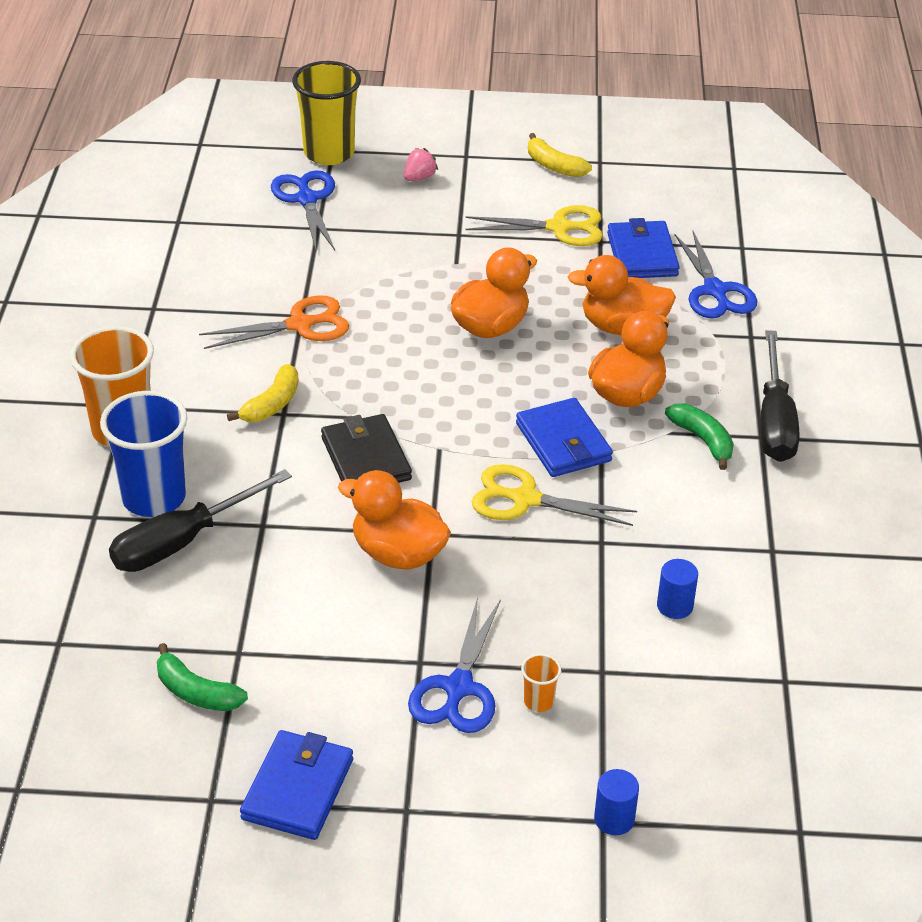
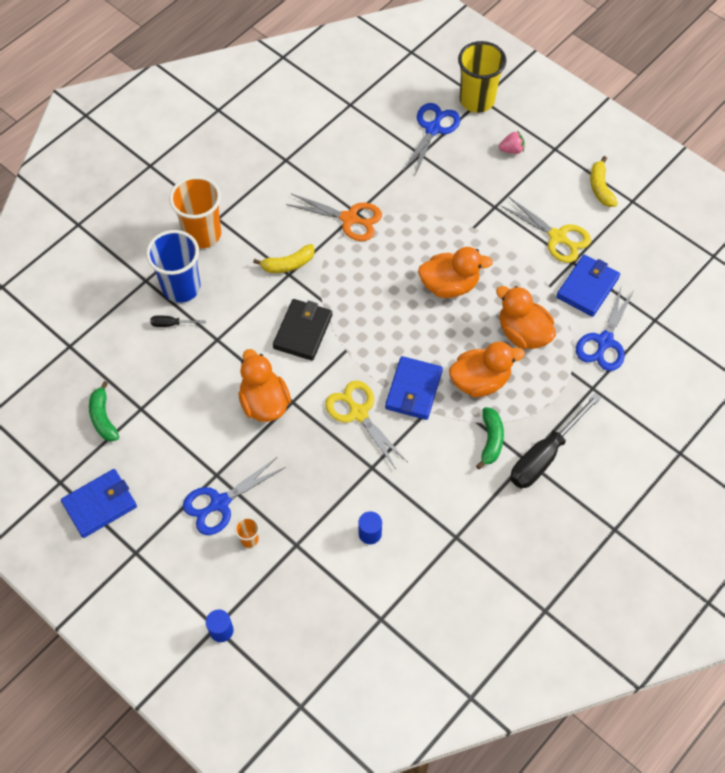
camera: 40 degrees right, 20 degrees up
(182, 542) = (171, 324): black screwdriver -> black screwdriver, size x0.44

